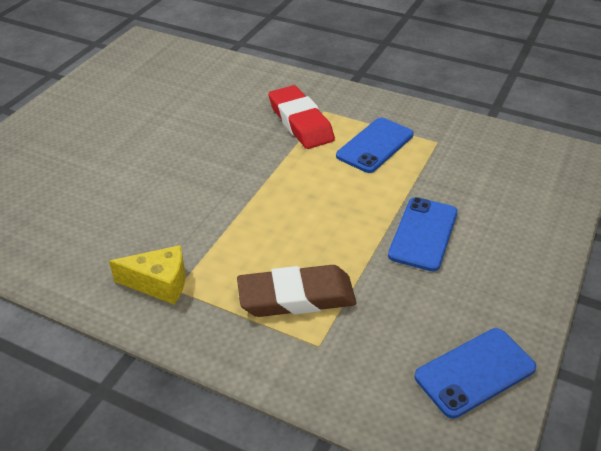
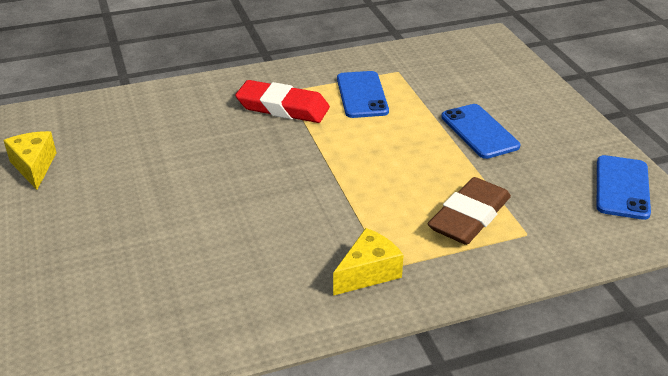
camera: 45 degrees left, 5 degrees down
(98, 77) = (34, 166): none -> yellow cheese

